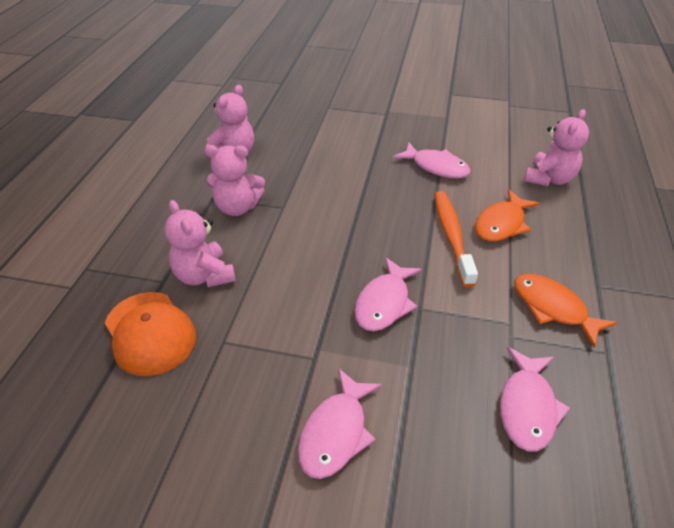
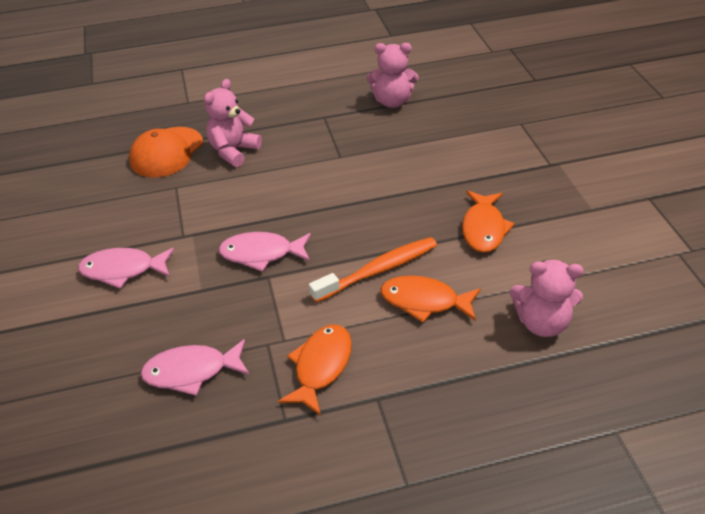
camera: 65 degrees right, 0 degrees up
(237, 207) = (321, 134): pink teddy bear -> none
(436, 167) = (483, 228): pink fish -> orange fish

